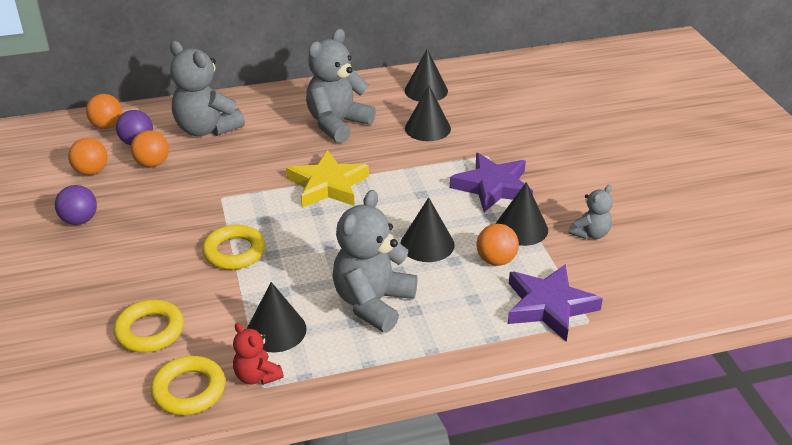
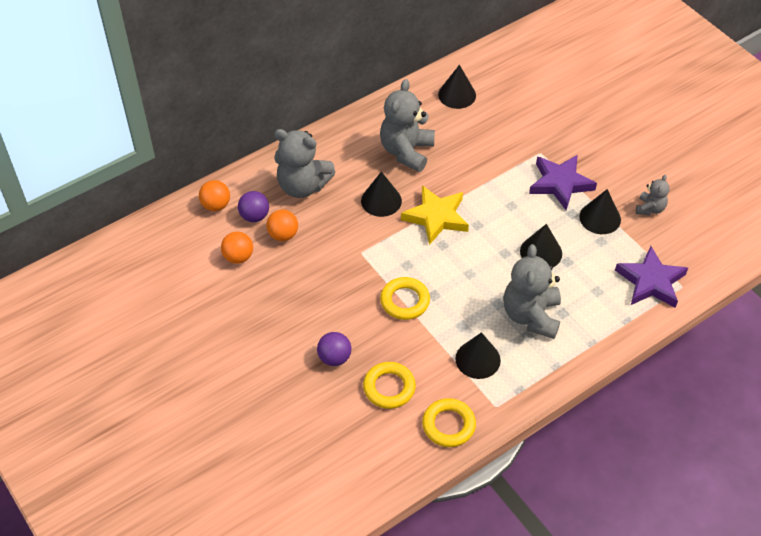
camera: 20 degrees left, 15 degrees up
(80, 220) = (265, 307): purple ball -> purple ball (334, 358)
(257, 376) = (487, 399): red teddy bear -> none
(427, 128) = (480, 136): black cone -> black cone (381, 200)
(496, 260) = (596, 252): orange ball -> none

